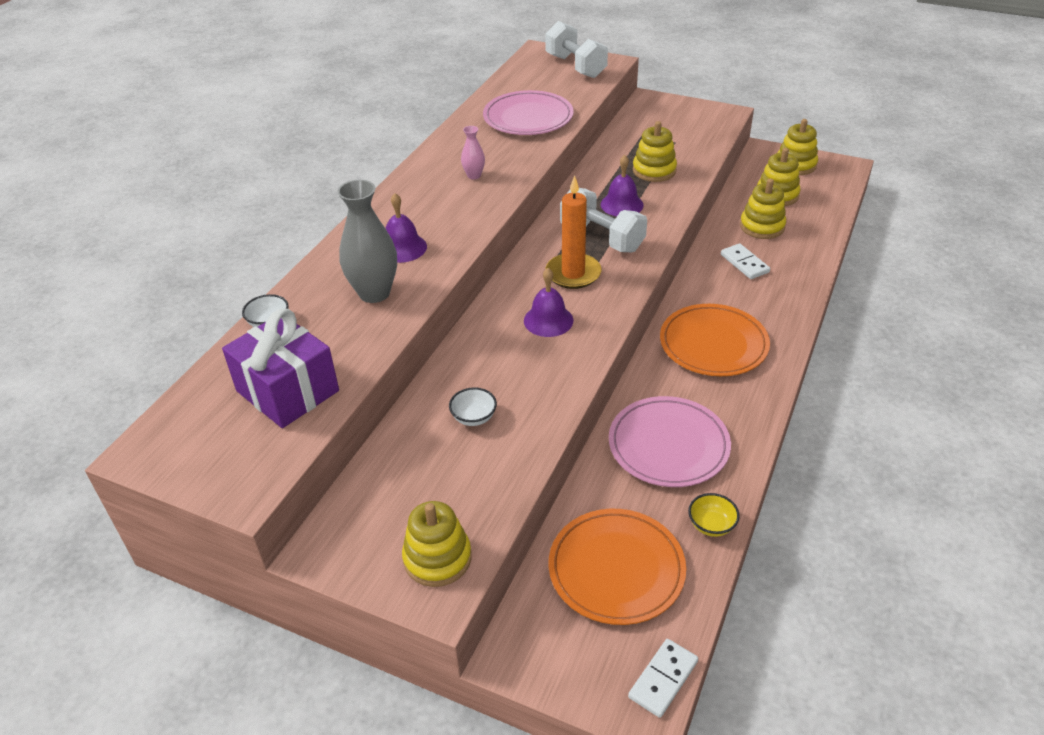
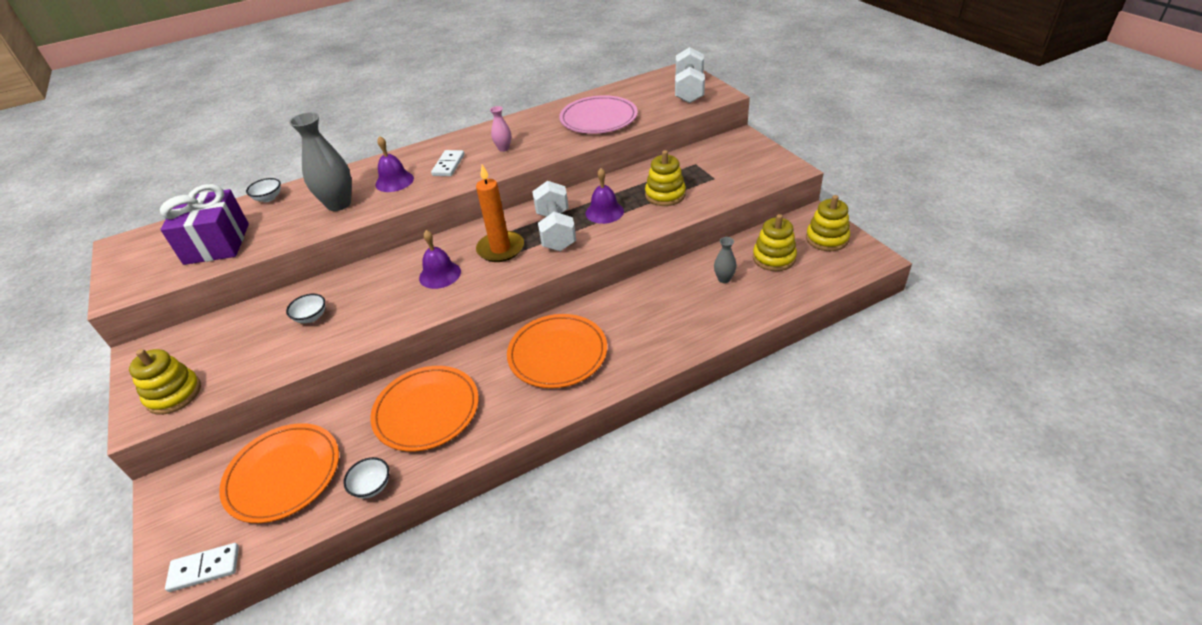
camera: 40 degrees right, 0 degrees up
(668, 445) = (426, 411): pink plate -> orange plate
(711, 525) = (372, 486): yellow bowl -> white bowl
(744, 263) = (668, 302): white domino -> white domino (448, 165)
(762, 226) = (724, 279): yellow stacking toy -> grey vase

